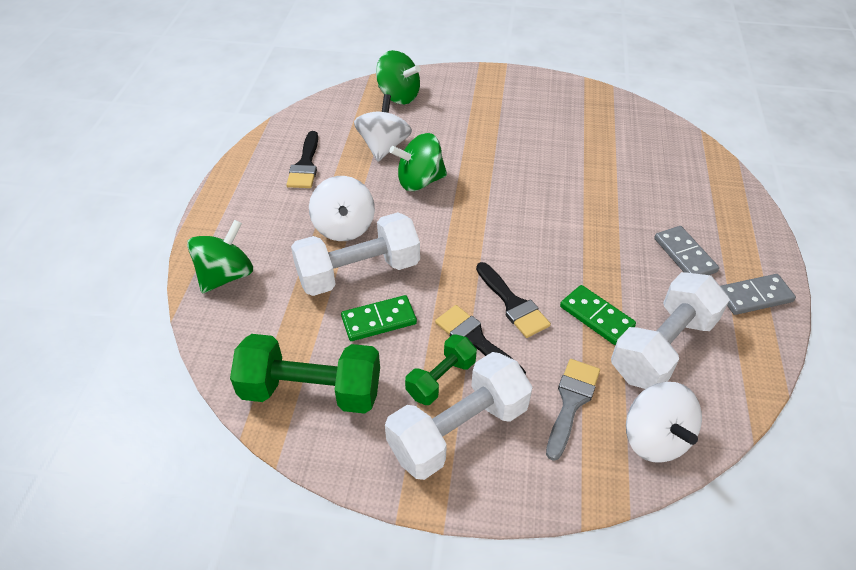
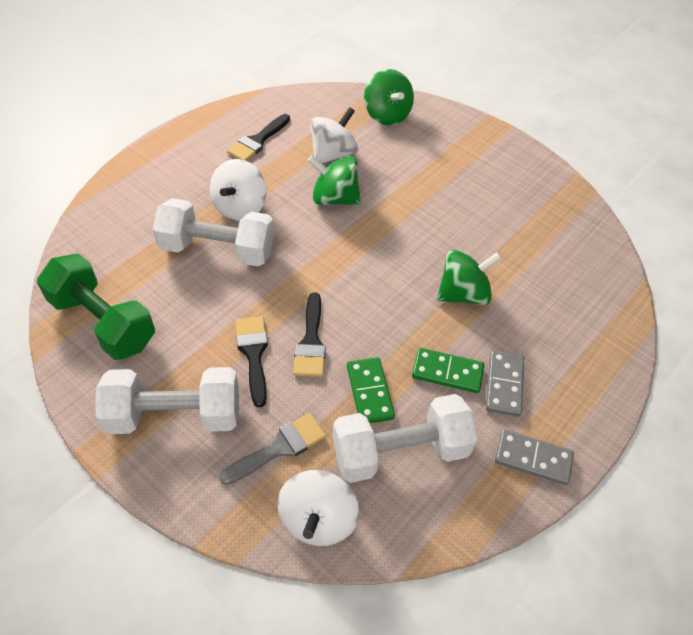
camera: 30 degrees right, 5 degrees up
(226, 275) = (124, 201): green spinning top -> green spinning top (463, 294)
(379, 320) = (197, 296): green domino -> green domino (447, 372)
(441, 379) = (199, 368): green dumbbell -> none

